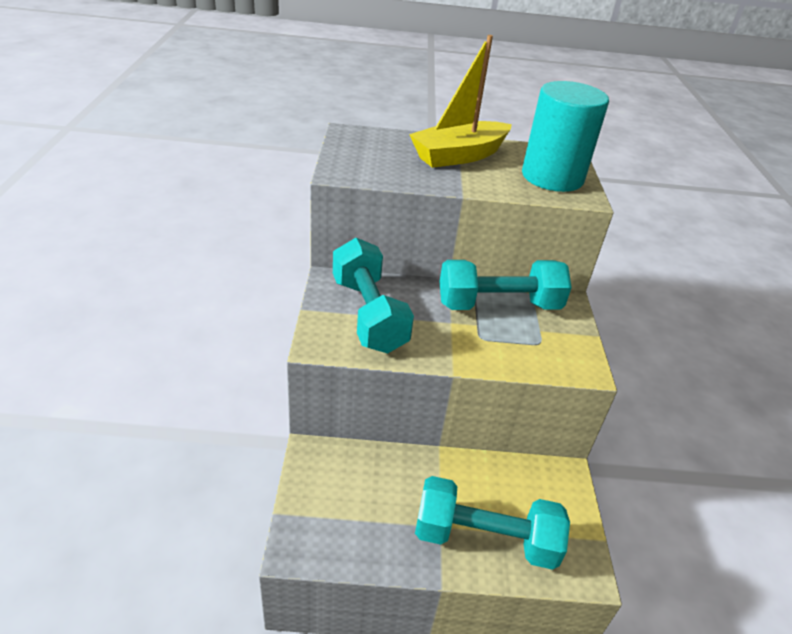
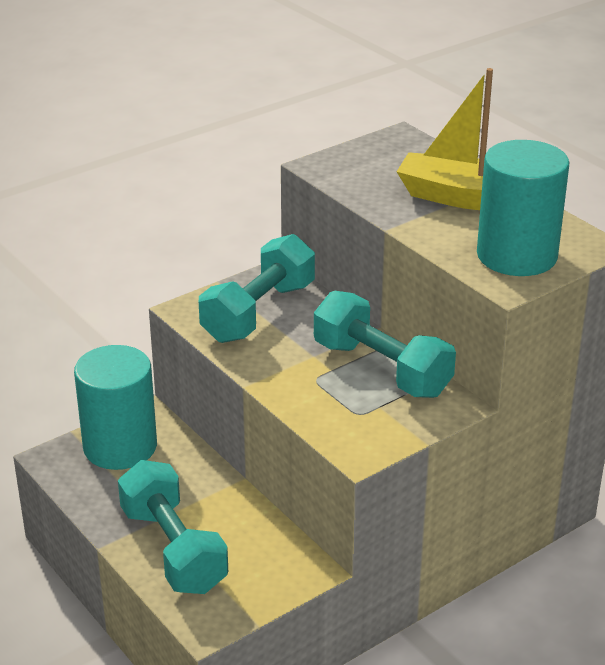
camera: 55 degrees right, 5 degrees down
(330, 493) = (120, 446): none -> turquoise cylinder

